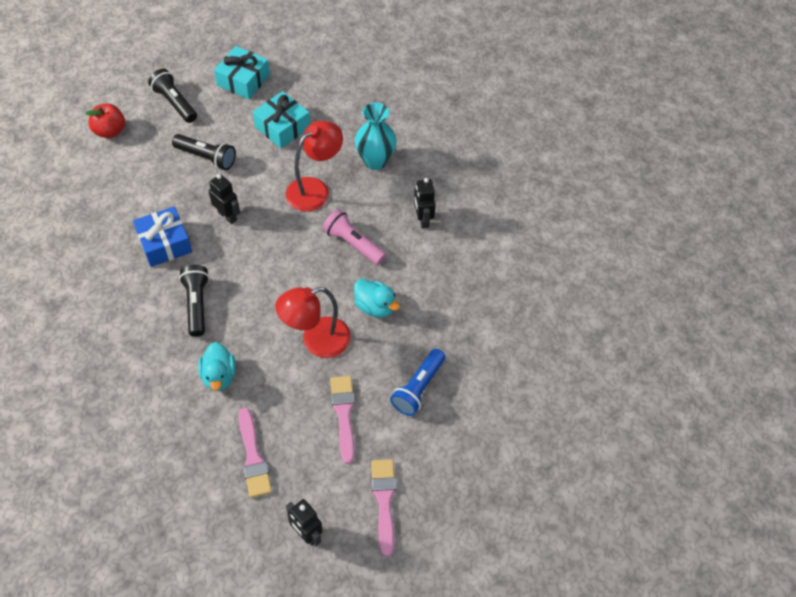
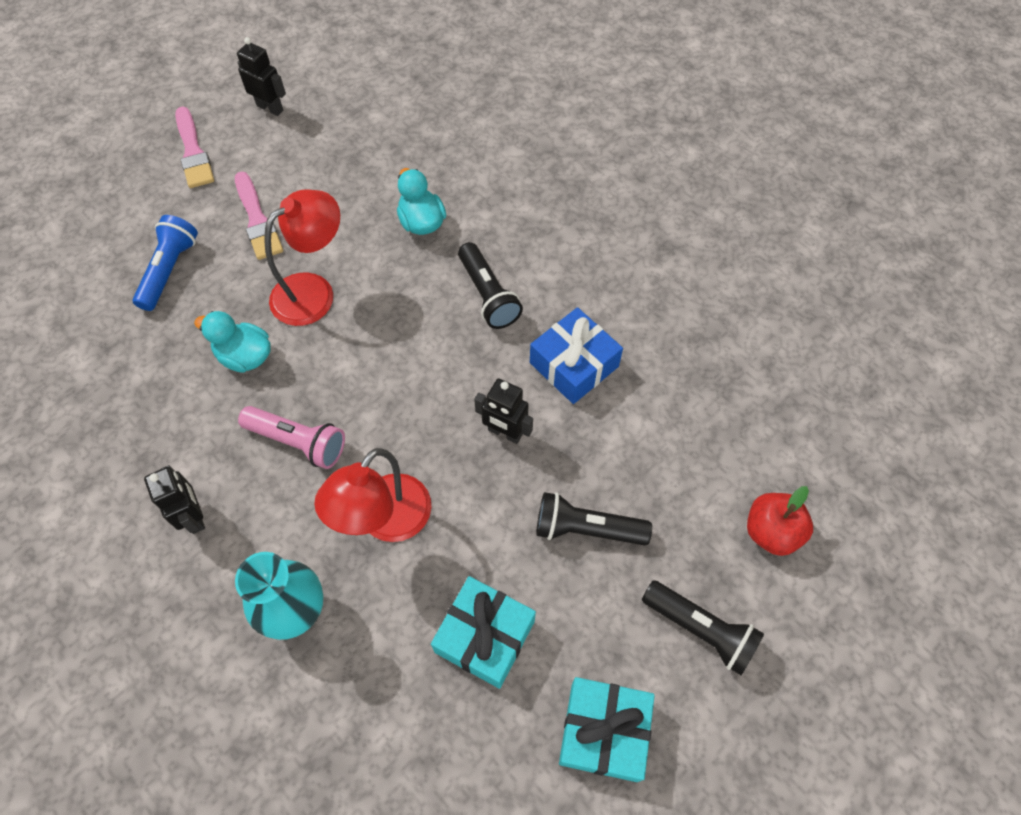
camera: 165 degrees right, 5 degrees up
(253, 457) = (349, 156): pink brush -> none

